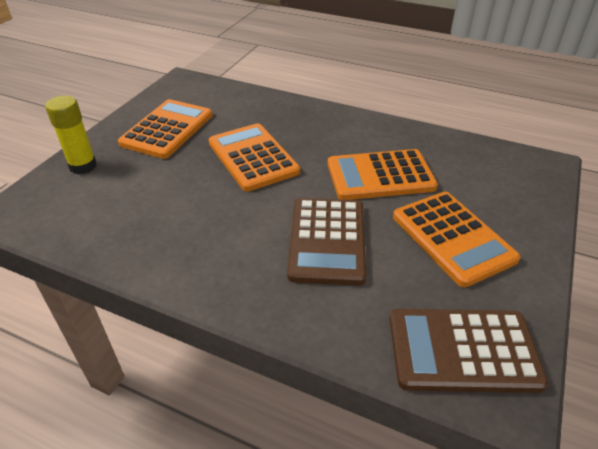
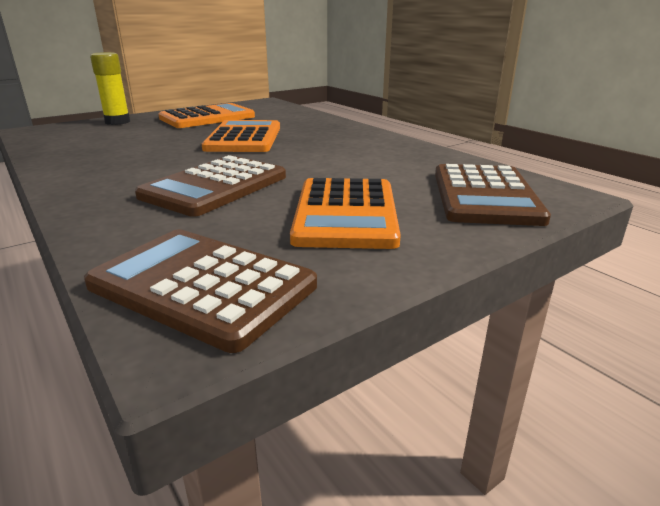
camera: 30 degrees right, 15 degrees down
(380, 176) = (340, 166): orange calculator -> none
(506, 182) = (485, 196): none -> brown calculator

